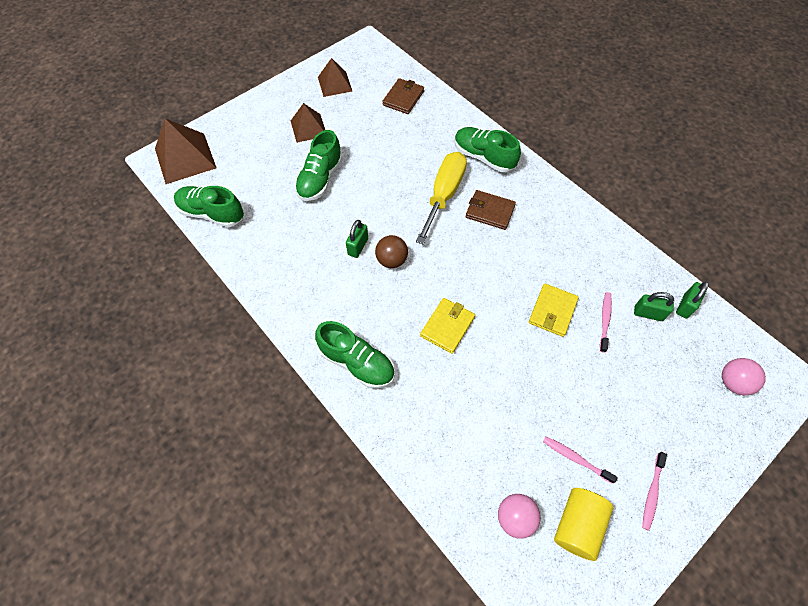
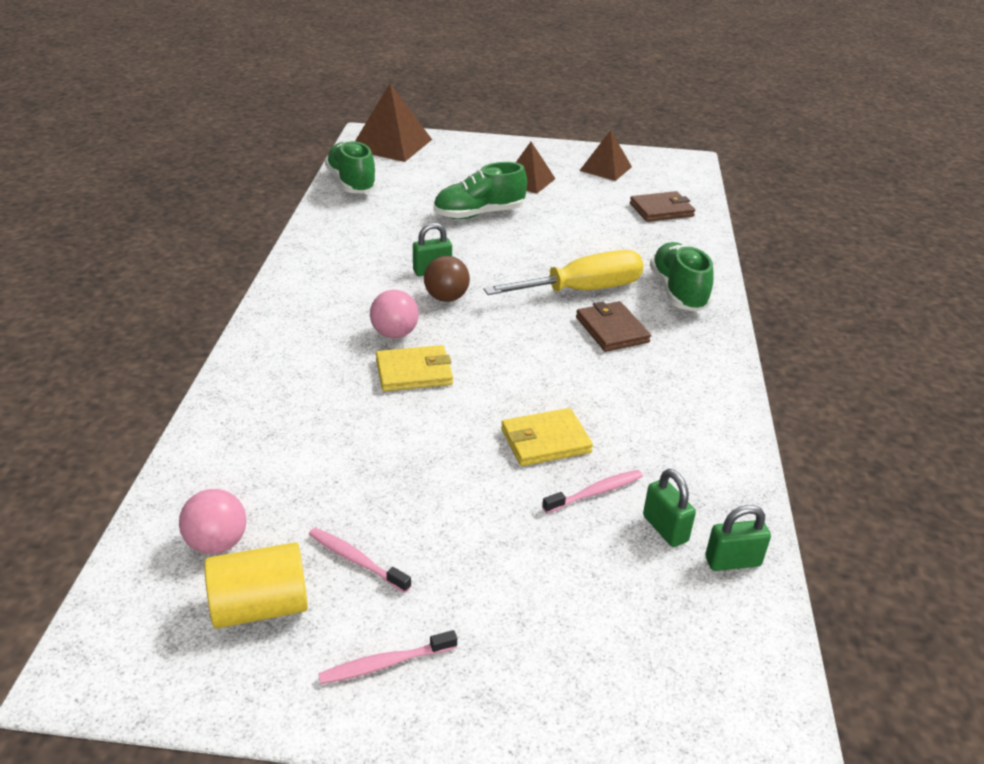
camera: 45 degrees right, 25 degrees down
(357, 362) = (291, 335): green shoe -> none
(575, 458) = (356, 560): pink toothbrush -> pink toothbrush turned 45 degrees counterclockwise
(733, 382) = (677, 677): pink ball -> pink ball (394, 334)

